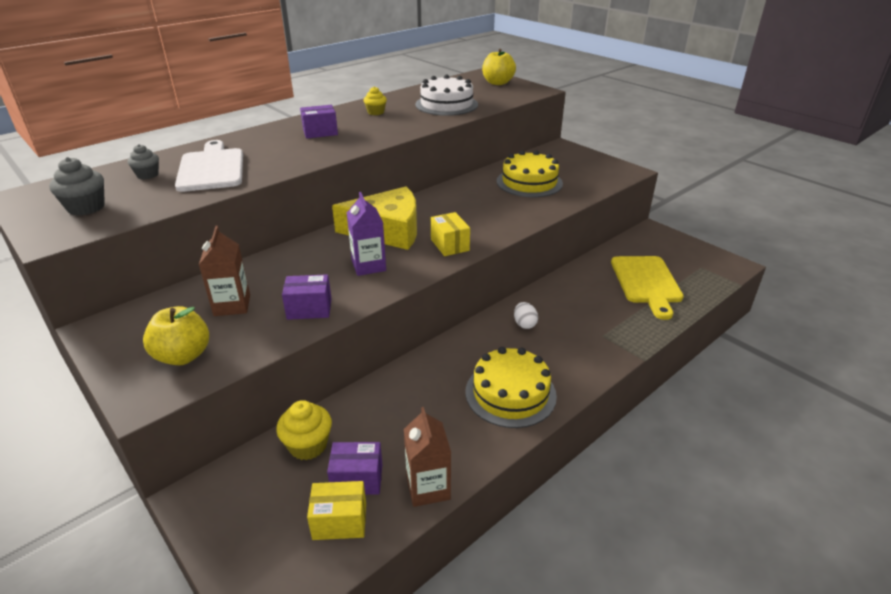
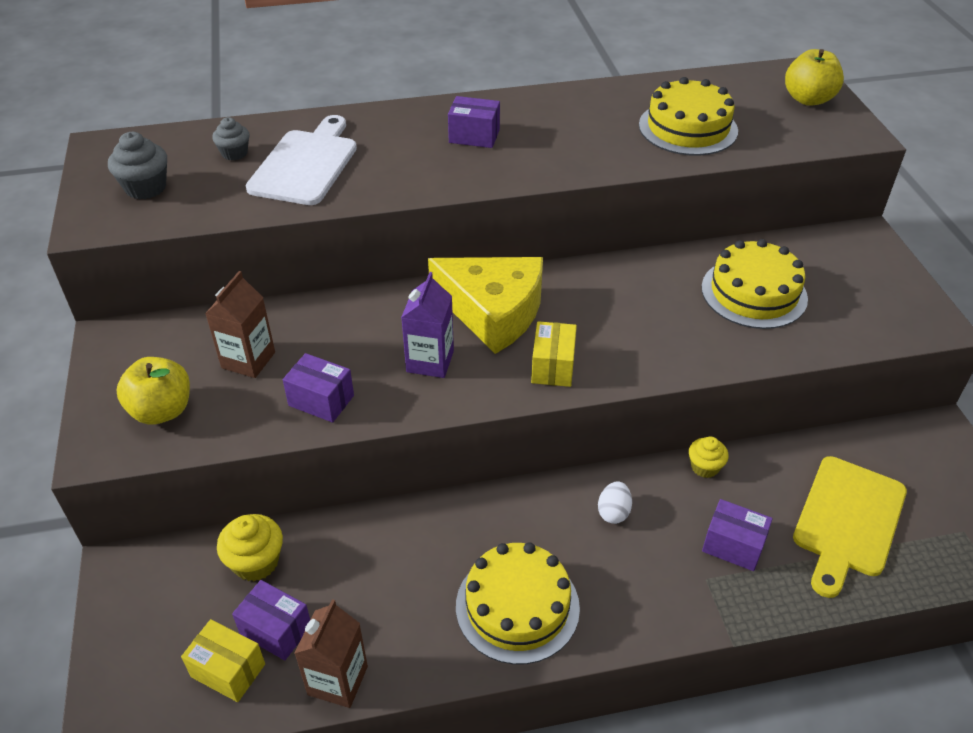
camera: 30 degrees right, 10 degrees up
(375, 112) = (575, 116): yellow cupcake -> yellow cupcake (704, 467)
(446, 104) = (688, 128): white cake -> yellow cake
(602, 315) = (733, 545): none -> purple box

